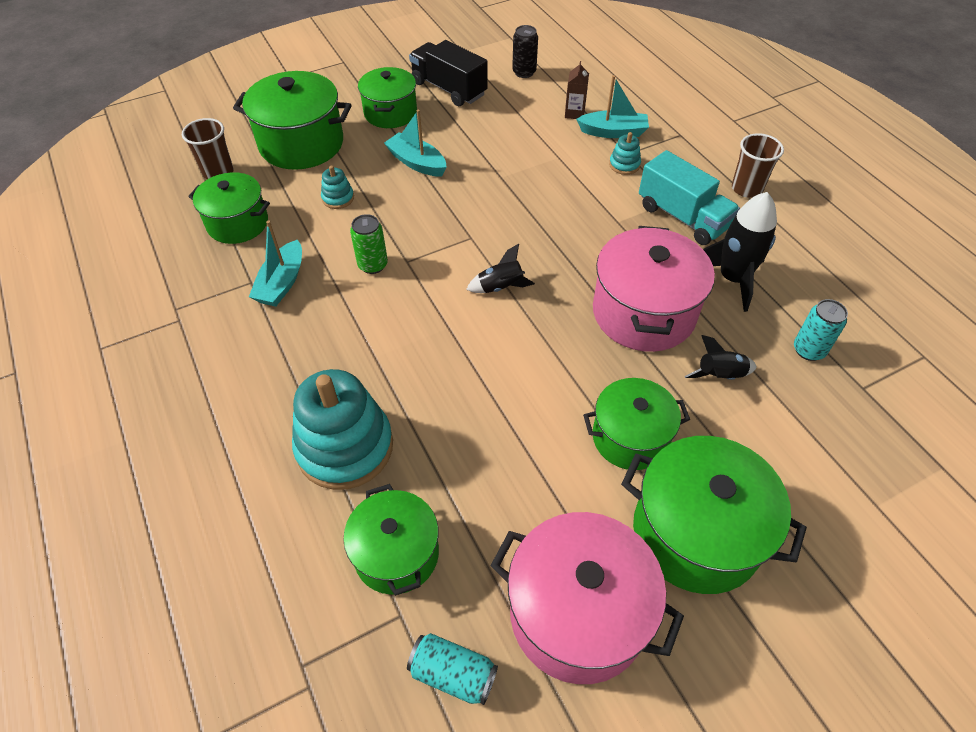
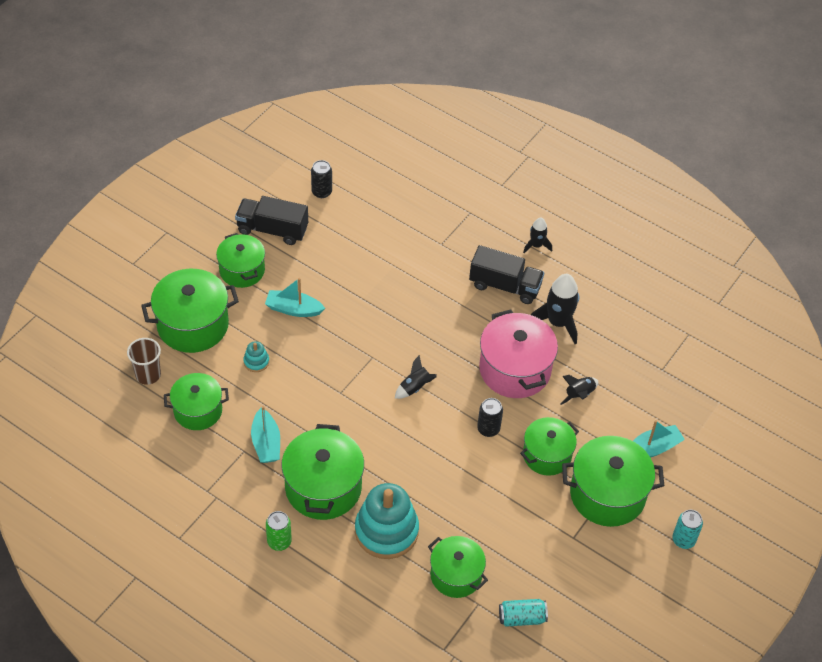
camera: 30 degrees left, 0 degrees up
(307, 359) = (323, 487): none -> green pot
(373, 265) = (319, 405): green can -> green can (279, 542)
(565, 371) = (488, 429): none -> black can
(574, 113) = (383, 220): brown carton -> none
(577, 613) = (567, 562): pink pot -> none
(613, 132) = (421, 228): turquoise boat -> turquoise boat (653, 448)
(624, 165) = (444, 255): turquoise stacking toy -> none
(682, 217) = (505, 286): turquoise truck -> black truck
(746, 189) = (536, 245): brown cup -> black rocket
(808, 350) = (623, 356): turquoise can -> turquoise can (683, 540)

